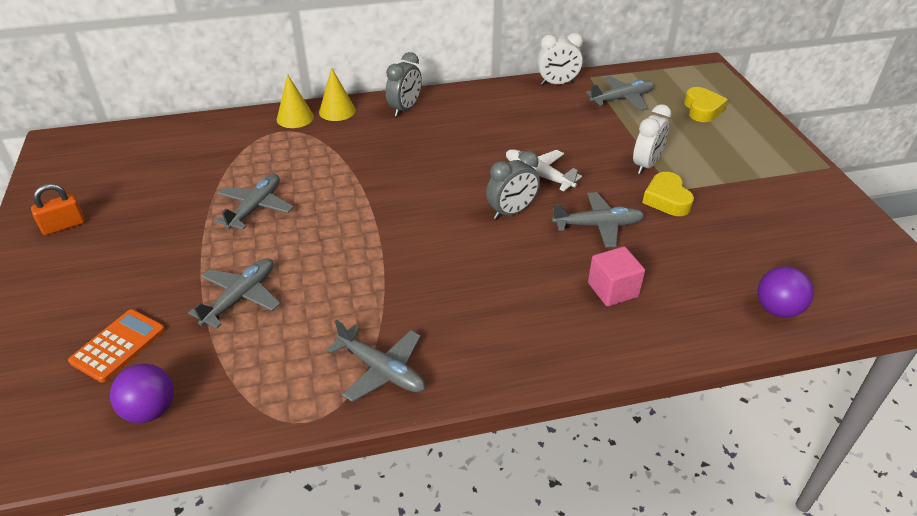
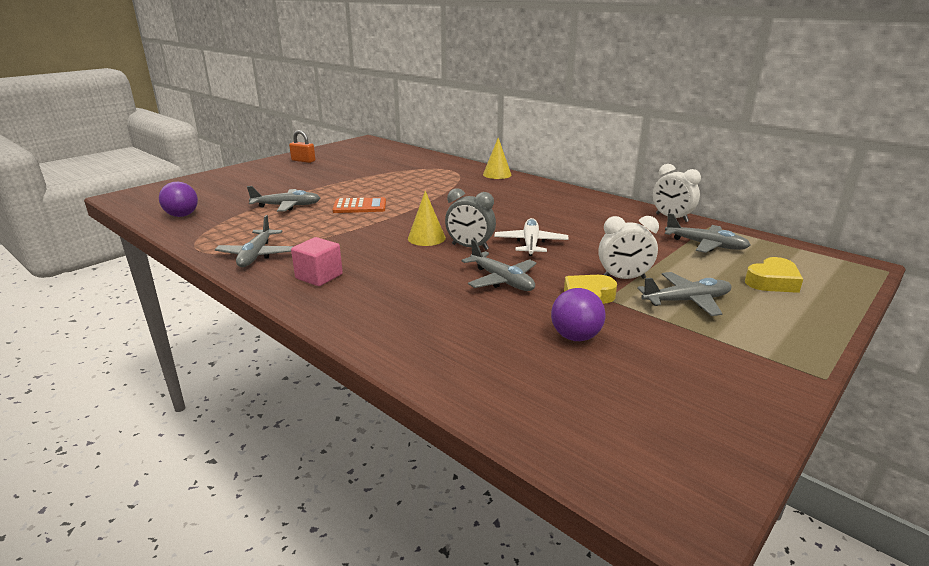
camera: 55 degrees right, 15 degrees down
(118, 345) = (224, 196): orange calculator -> orange calculator (360, 206)
(255, 208) = (369, 186): grey plane -> grey plane (686, 301)
(295, 118) = (470, 169): yellow cone -> yellow cone (426, 238)
(405, 109) = (534, 187): grey clock -> none
(613, 290) = (425, 306): pink cube -> pink cube (319, 276)
(777, 309) = (498, 395): purple ball -> purple ball (575, 337)

